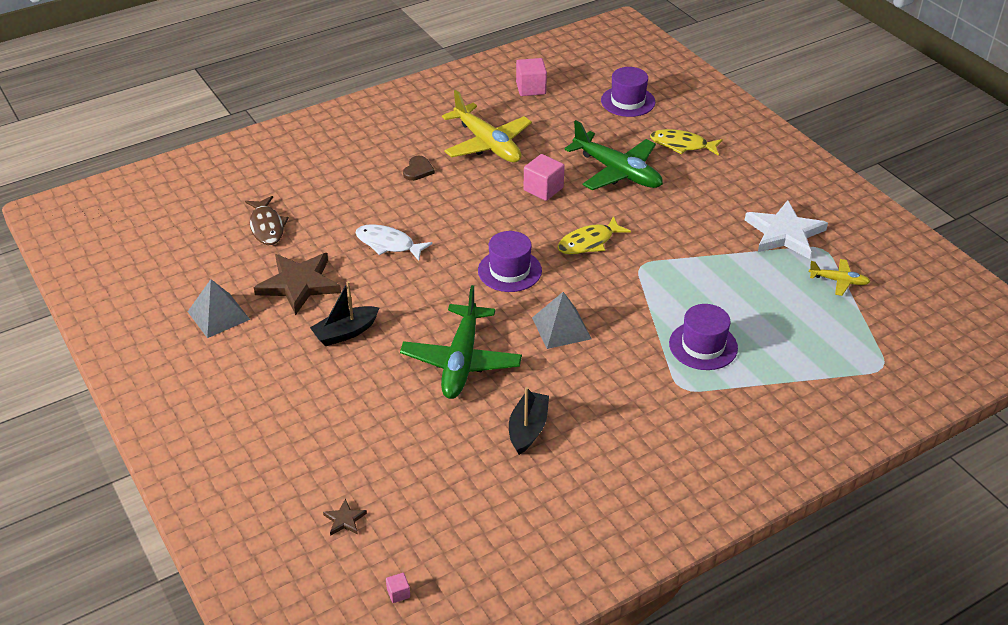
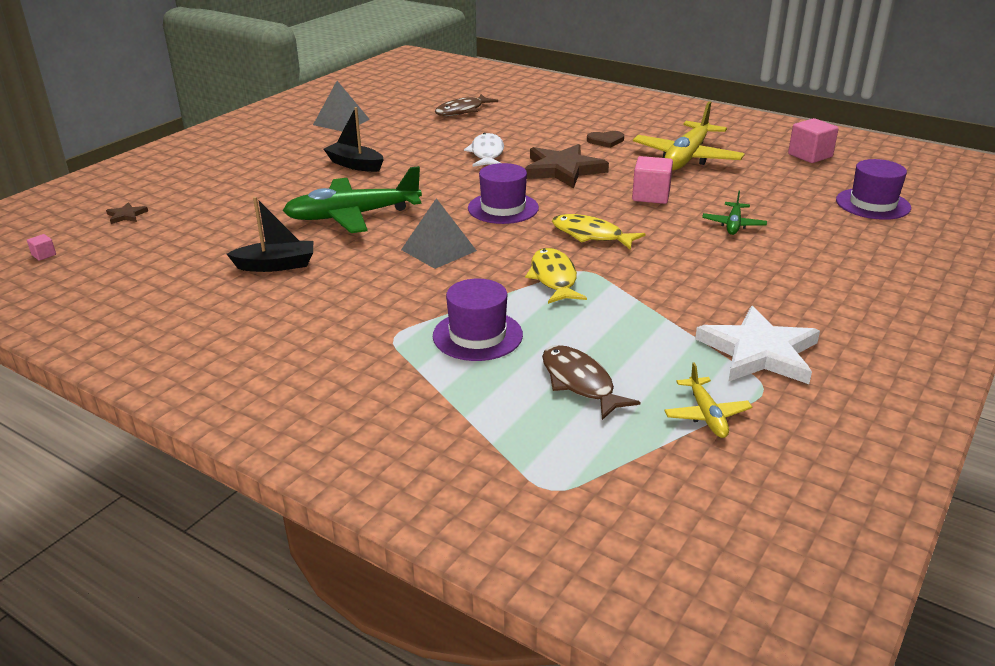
camera: 65 degrees right, 10 degrees down
(299, 284) = (401, 136): brown star -> brown star (562, 170)
(617, 172) = (733, 224): green plane -> green plane, size x0.49
(682, 145) = (841, 250): yellow fish -> yellow fish (553, 278)
(783, 318) = (580, 383): none -> brown fish

